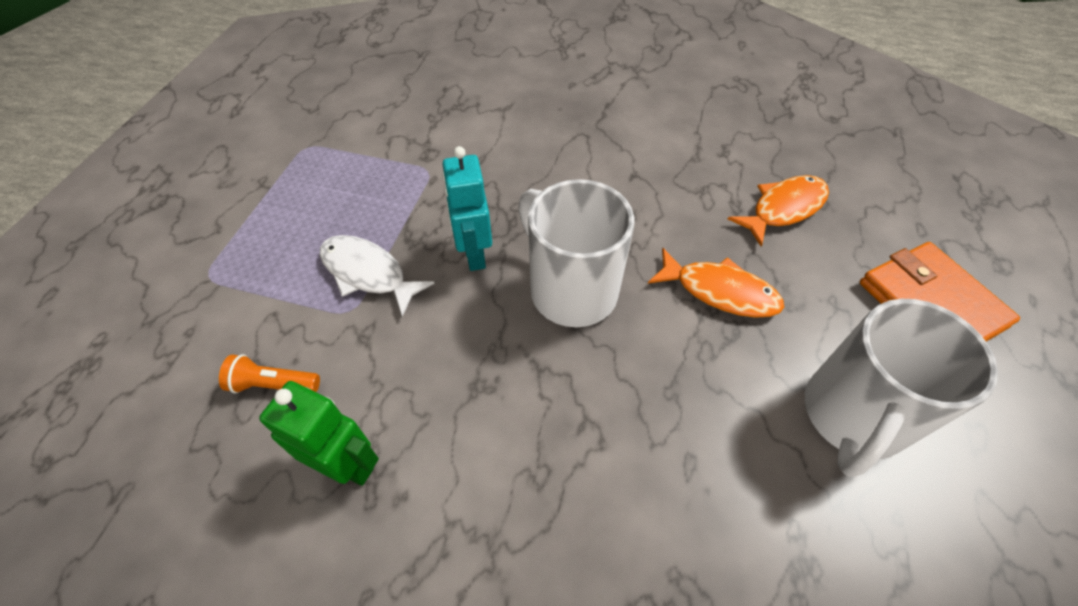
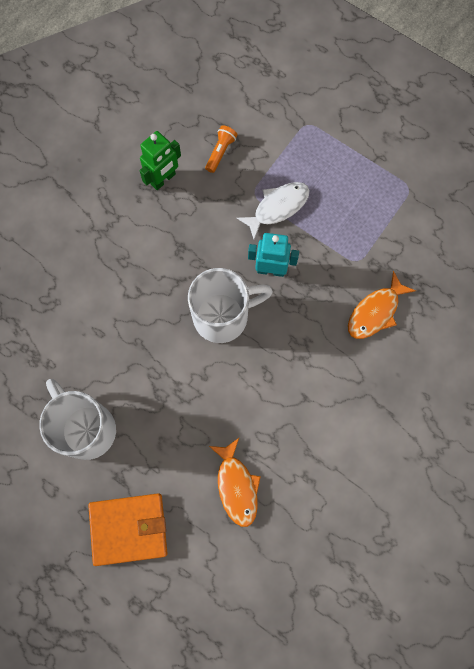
camera: 110 degrees right, 20 degrees up
(719, 291) = (188, 403): orange fish -> orange fish (375, 312)

